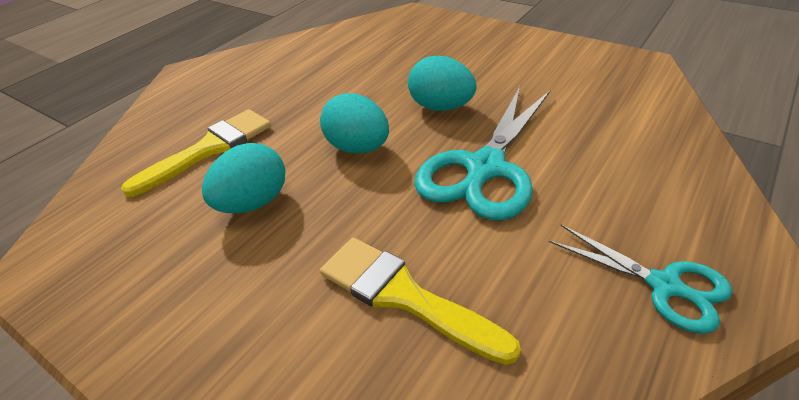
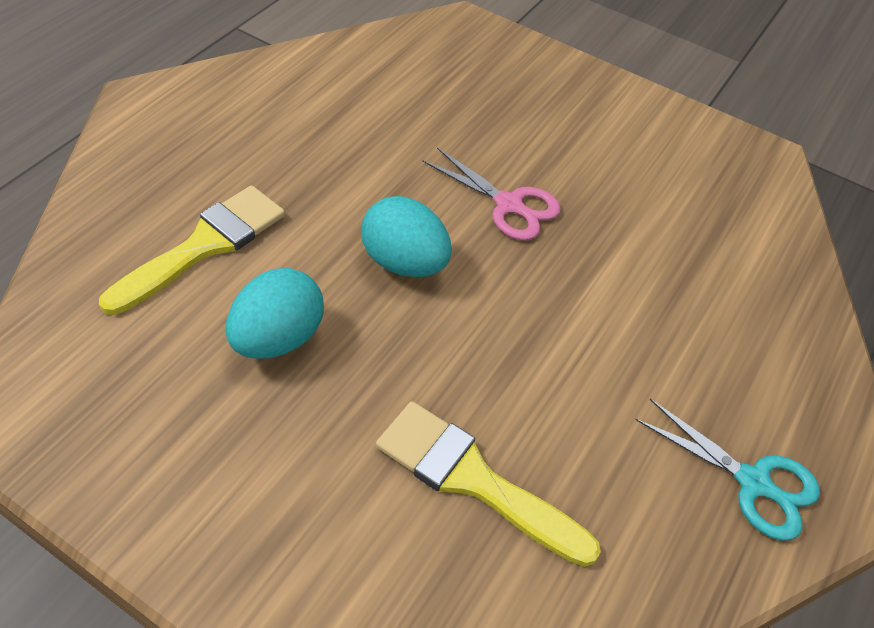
camera: 10 degrees left, 10 degrees up
(441, 107) = (509, 205): turquoise egg -> pink scissors
(484, 169) = (564, 310): turquoise scissors -> none

